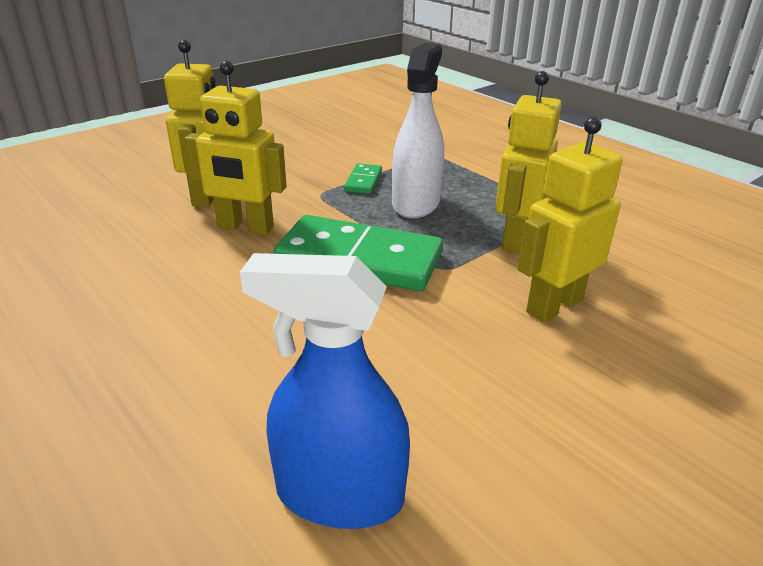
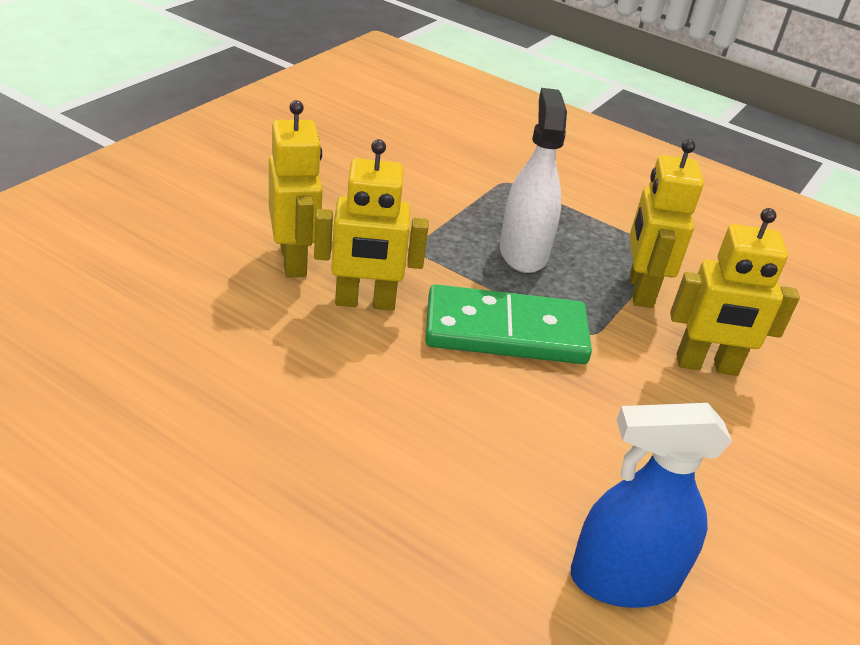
camera: 20 degrees left, 5 degrees up
(363, 181) = (452, 225): green domino -> none
(554, 305) = (706, 365): yellow robot -> yellow robot turned 120 degrees counterclockwise

